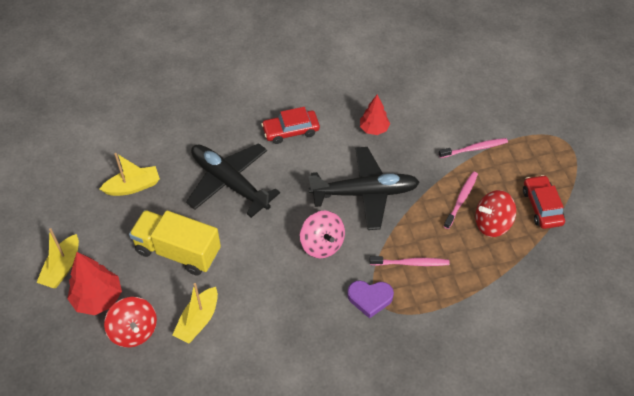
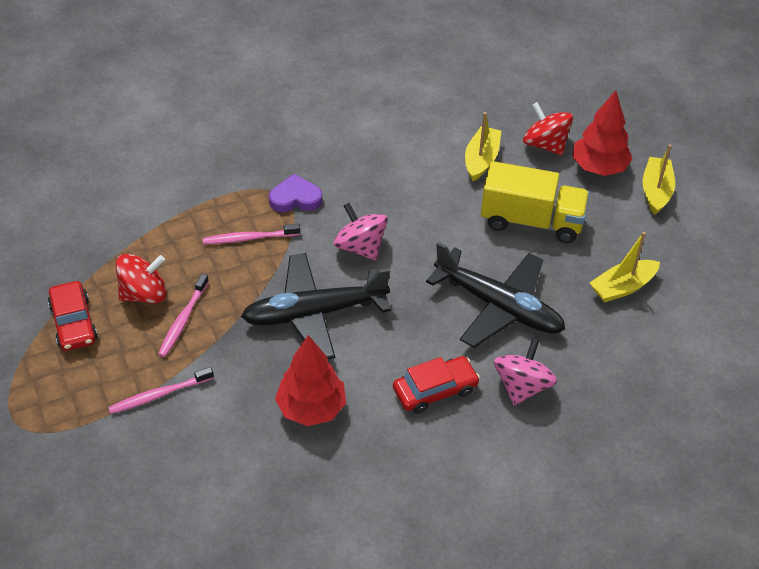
camera: 170 degrees right, 5 degrees down
(233, 127) = (522, 386): none -> pink spinning top
(374, 129) = (311, 408): red tree -> red tree, size x1.51

